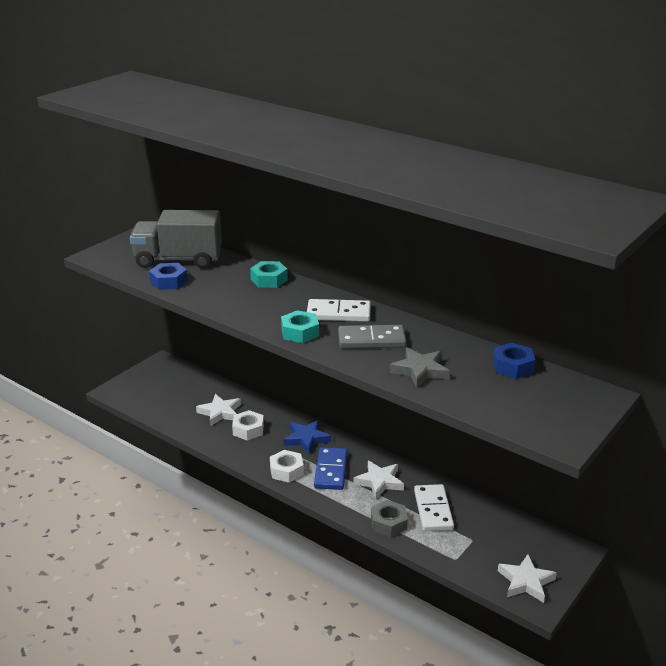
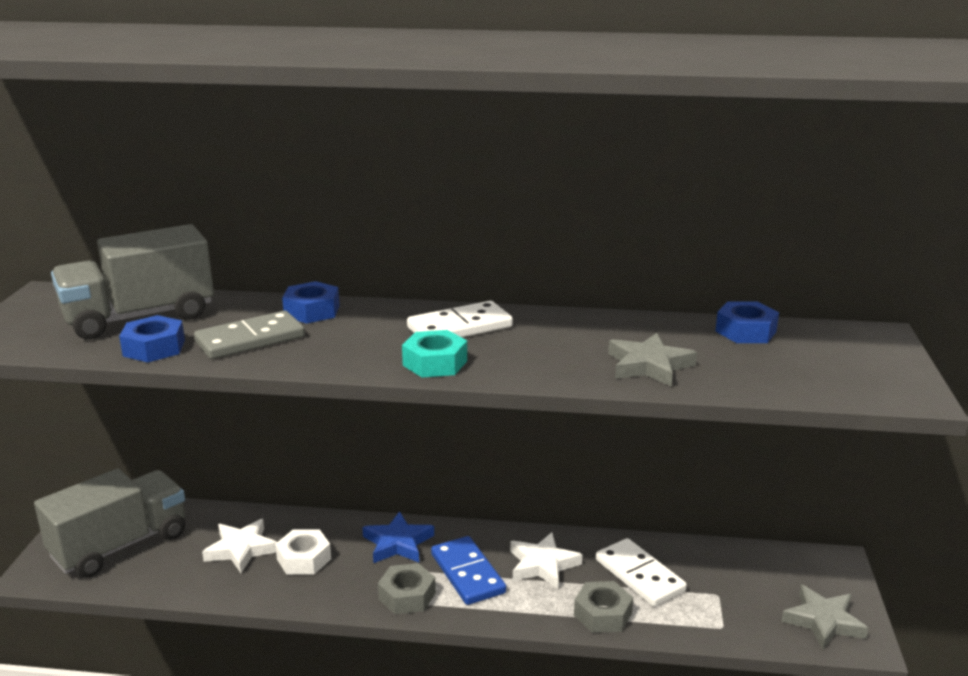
camera: 30 degrees left, 5 degrees down
(162, 389) = (120, 545): none -> grey truck
(269, 280) = (312, 311): turquoise nut -> blue nut
(286, 471) = (407, 596): white nut -> grey nut
(371, 340) = (542, 347): grey domino -> grey domino (250, 340)
(526, 582) = (823, 621): white star -> grey star

